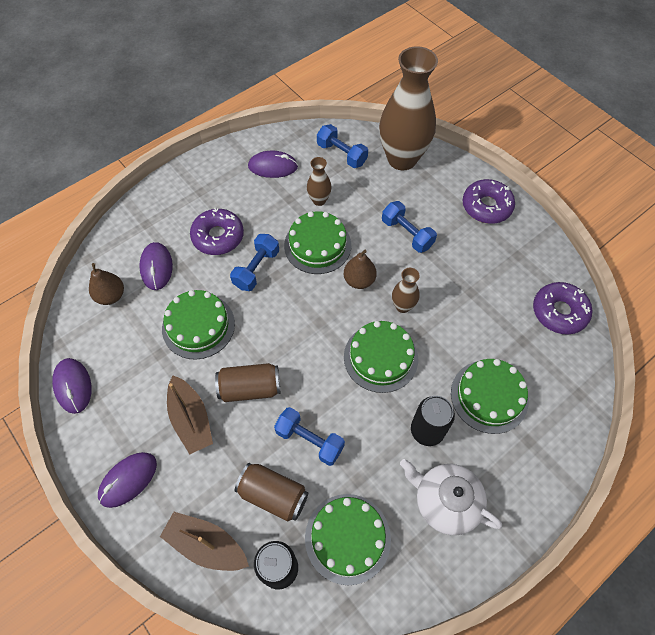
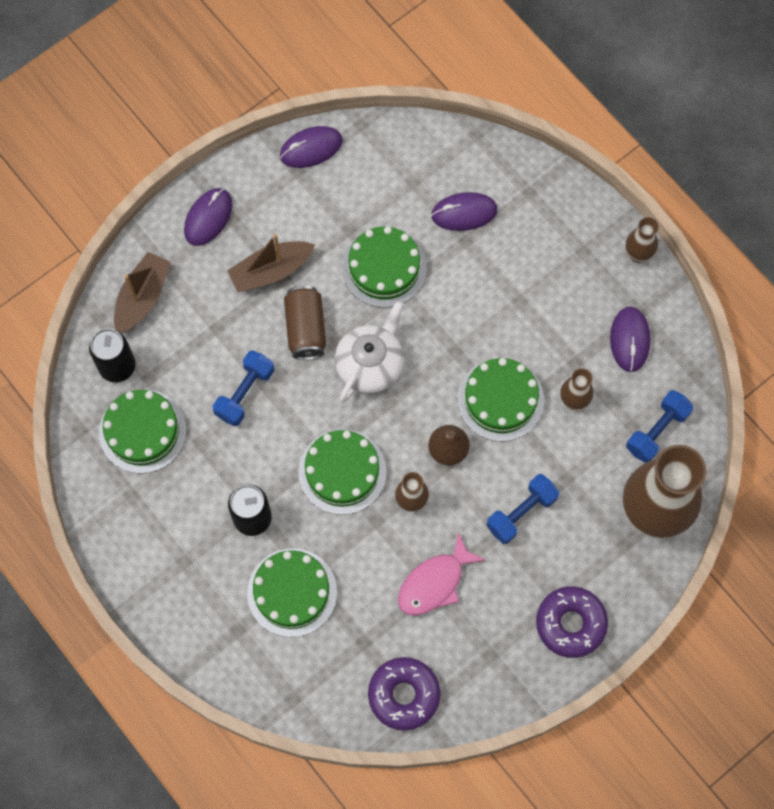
camera: 90 degrees right, 10 degrees up
(111, 296) = (423, 168): brown pear -> none
(128, 480) = (208, 218): purple mouse -> purple mouse turned 75 degrees clockwise
(207, 160) = (638, 254): none -> brown vase
(218, 236) = (511, 279): purple donut -> none
(256, 269) = (463, 327): blue dumbbell -> none
(273, 495) = (188, 358): brown can -> none
(445, 502) = (174, 531): white teapot -> white teapot (370, 365)
(467, 290) = (434, 583): none -> pink fish

